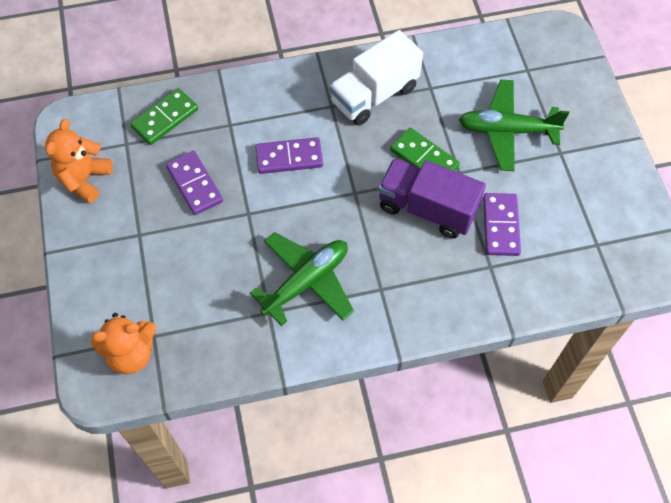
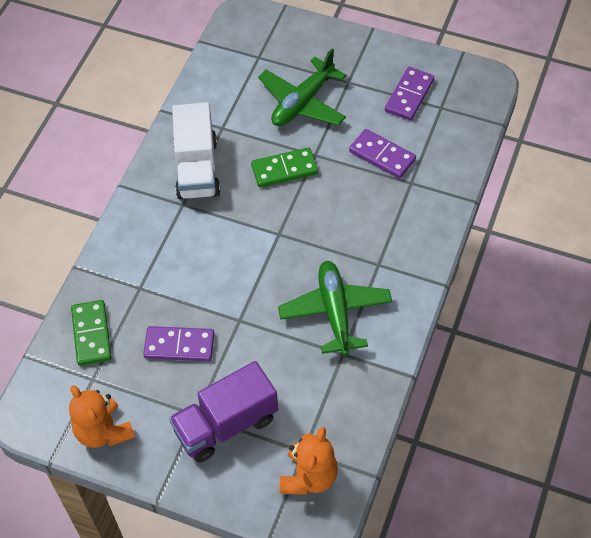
camera: 55 degrees left, 5 degrees down
(289, 157) = (208, 261): purple domino -> purple domino (409, 95)
(427, 208) = (331, 193): purple truck -> purple truck (226, 424)

